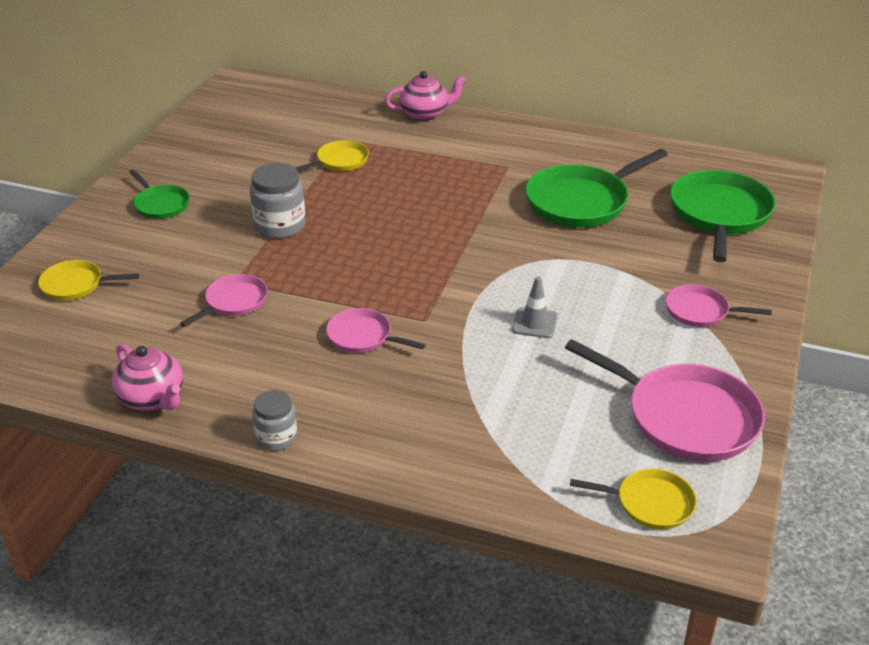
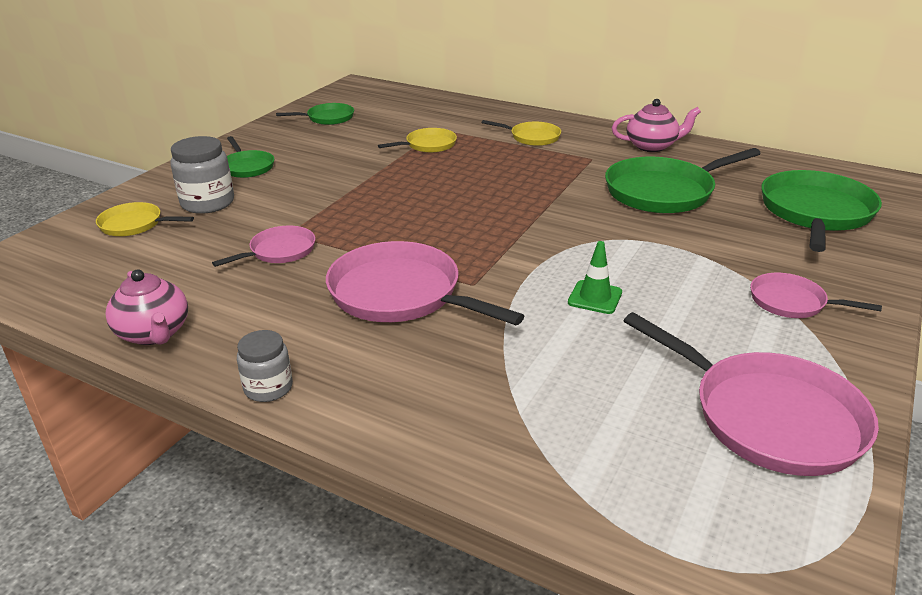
camera: 10 degrees right, 5 degrees down
(222, 132) = (328, 118): none -> green pan
(280, 226) = (351, 191): grey jar -> grey jar (207, 203)
(363, 337) = (401, 294): pink pan -> pink pan, size x1.86
(425, 114) = (520, 115): pink teapot -> pink teapot (652, 146)
(534, 323) = (595, 297): grey traffic cone -> green traffic cone
(650, 503) = (714, 522): yellow pan -> yellow pan (532, 137)

